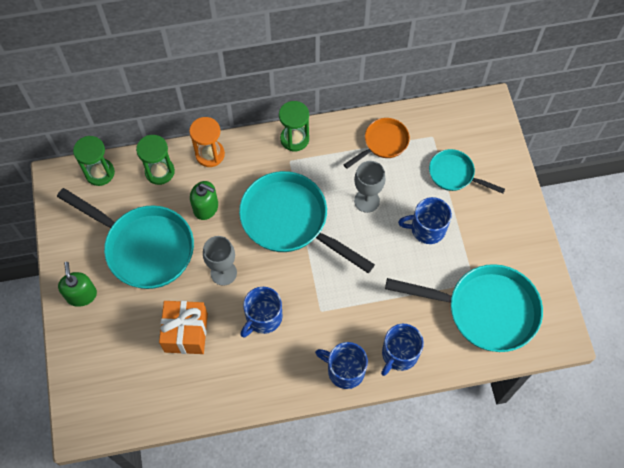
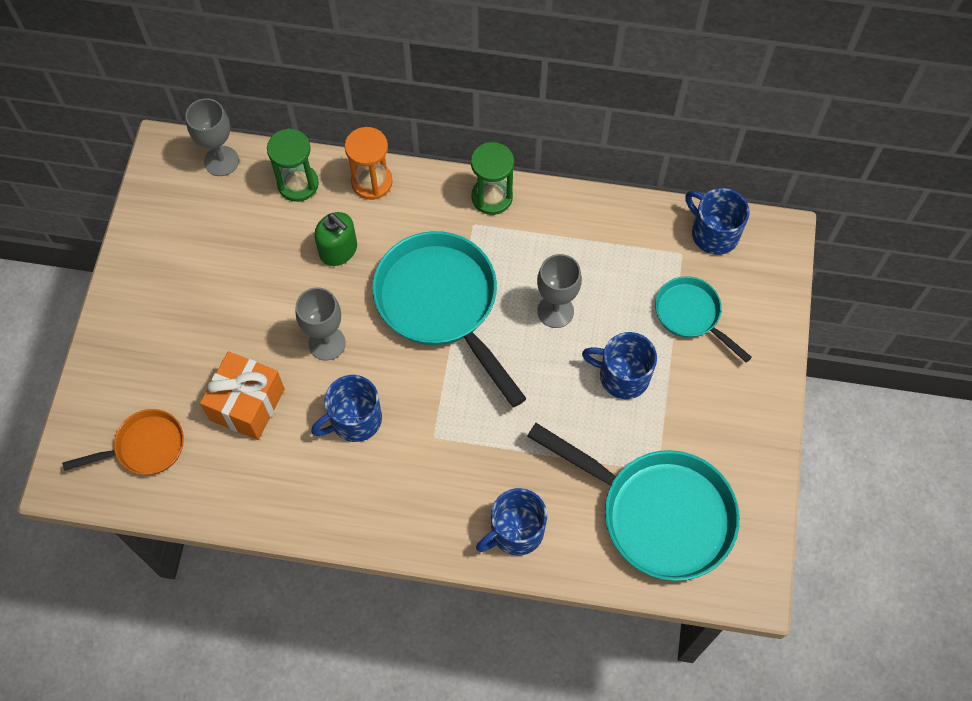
camera: 20 degrees right, 0 degrees up
(81, 295) = (136, 310): green soap dispenser -> none
(100, 173) = (221, 161): green hourglass -> grey goblet
(144, 247) = (239, 276): turquoise pan -> none
(345, 370) = (434, 527): blue mug -> blue mug (713, 233)
(383, 143) = (609, 241): orange pan -> orange pan (145, 447)

